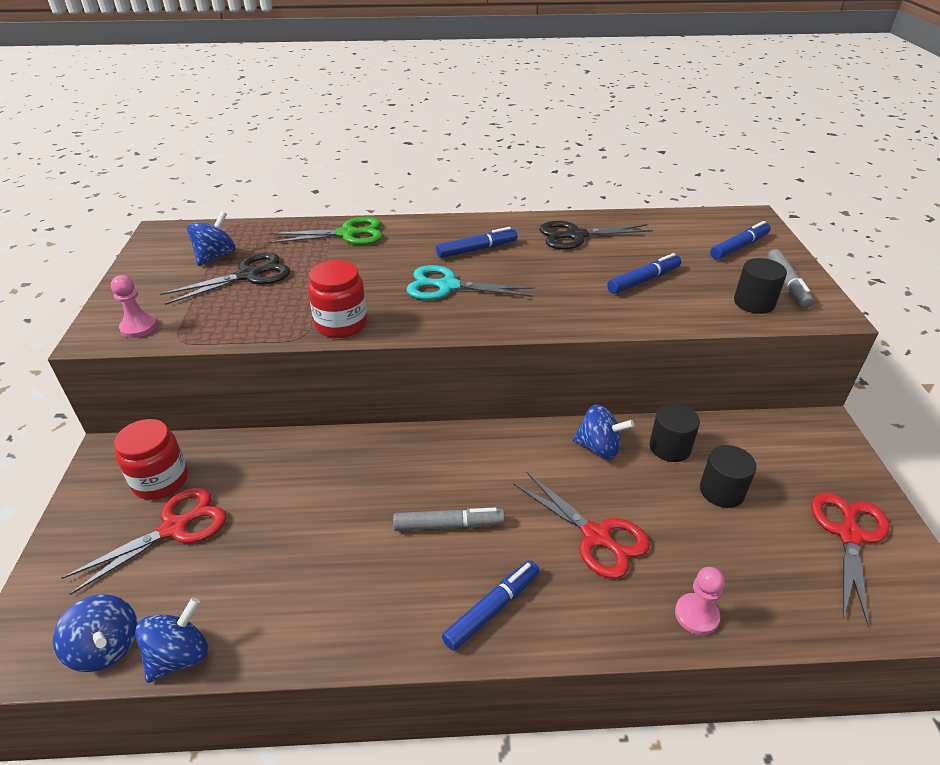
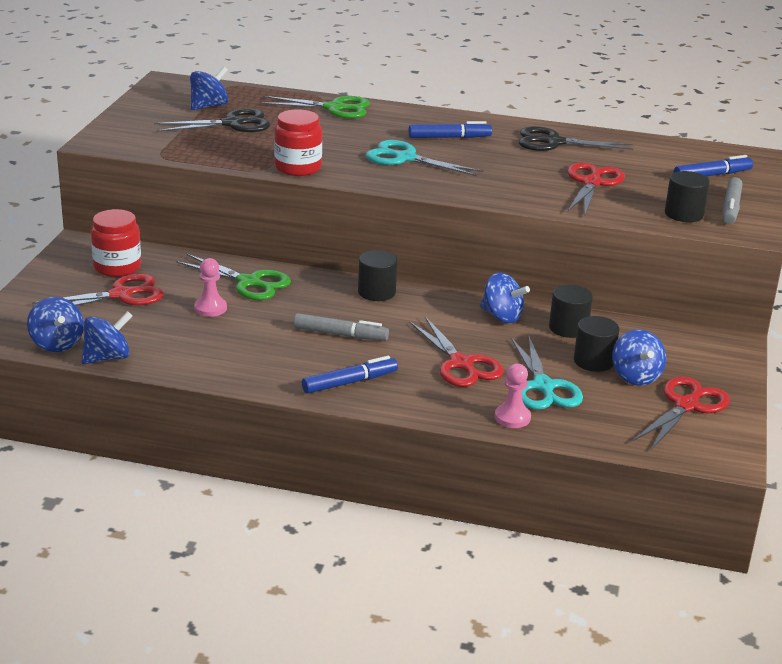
camera: 15 degrees right, 10 degrees down
(139, 327) = (131, 143): pink pawn -> pink pawn (210, 308)
(318, 466) = (248, 282): none -> green scissors
(459, 445) = (376, 292): none -> black cylinder
(643, 280) = (592, 183): blue marker -> red scissors
(697, 548) = (543, 386): none -> turquoise scissors
(774, 503) = (635, 376): none -> blue spinning top

